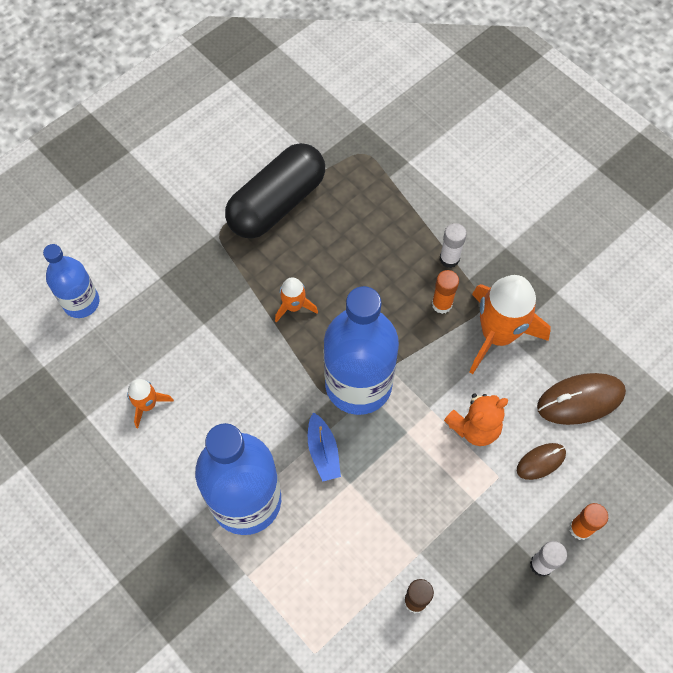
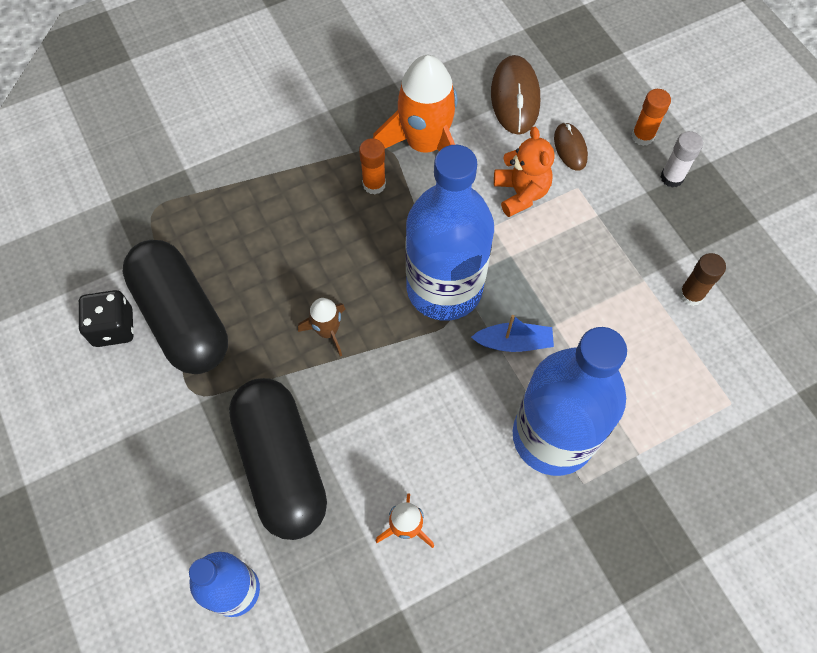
camera: 75 degrees left, 0 degrees up
(177, 305) = (281, 465): none -> black capsule
(257, 162) = (113, 327): none -> black dice
(294, 306) = (328, 331): orange rocket -> brown rocket
(449, 259) = (322, 163): white glue stick -> none

